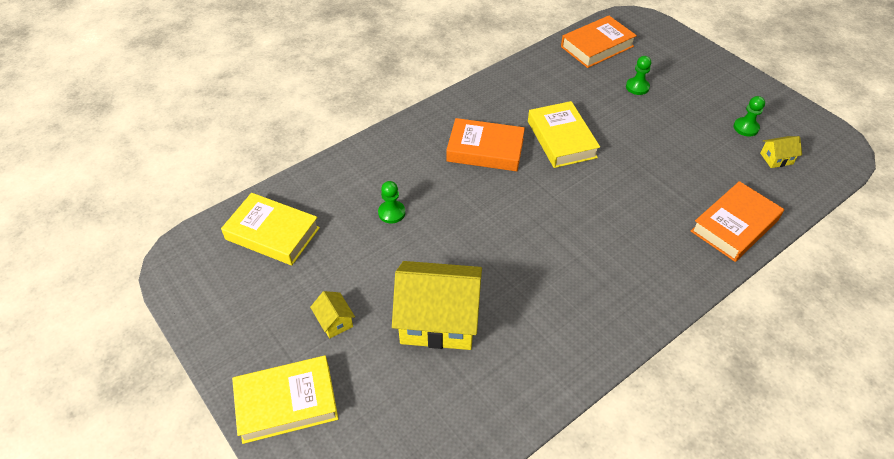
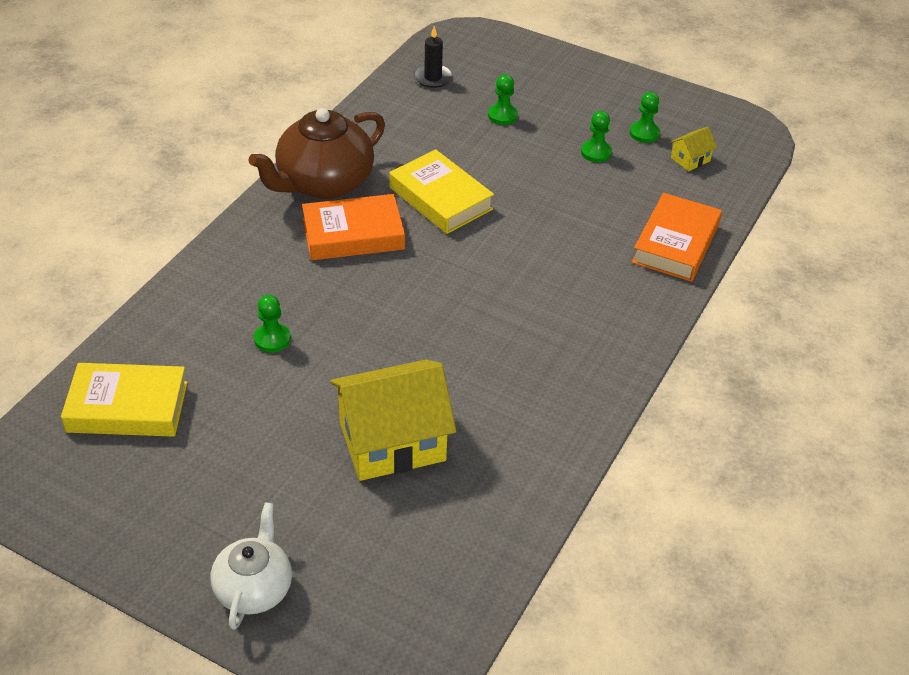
camera: 25 degrees left, 5 degrees down
(287, 403) = (254, 588): yellow book -> white teapot
(334, 321) = (265, 482): yellow house -> none
(482, 106) = (323, 183): none -> brown teapot
(597, 46) = (433, 78): orange book -> black candle
(699, 133) = (596, 152): none -> green pawn

